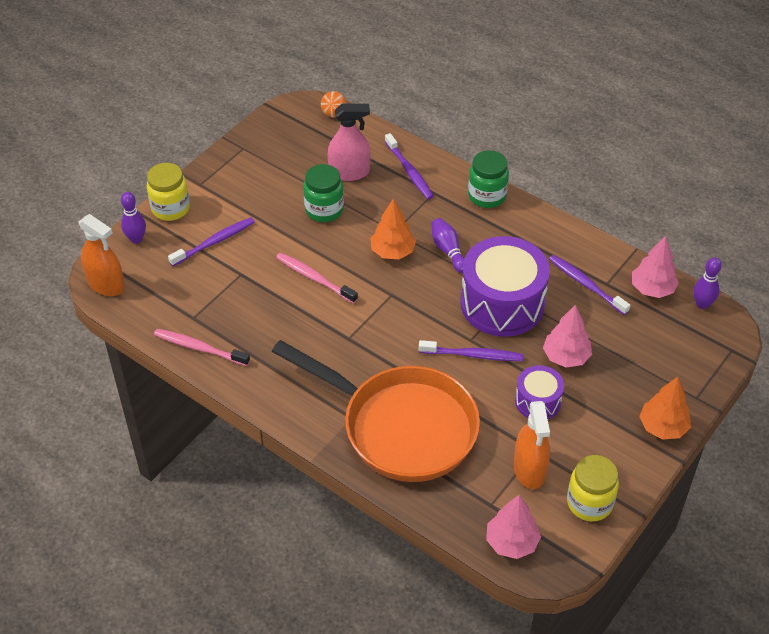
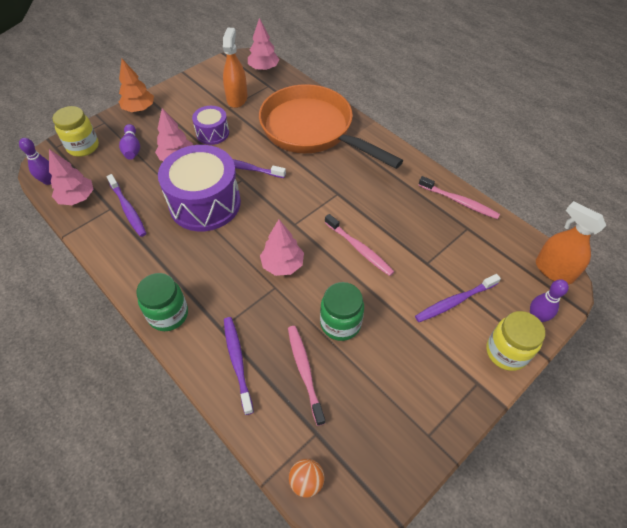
camera: 170 degrees left, 5 degrees up
(349, 172) = (305, 372): pink spray bottle -> pink toothbrush
(392, 252) = (282, 265): orange tree -> pink tree
(448, 251) = (231, 258): purple bowling pin -> purple bowling pin (132, 148)
(589, 503) = (209, 79): yellow jar -> yellow jar (83, 147)

